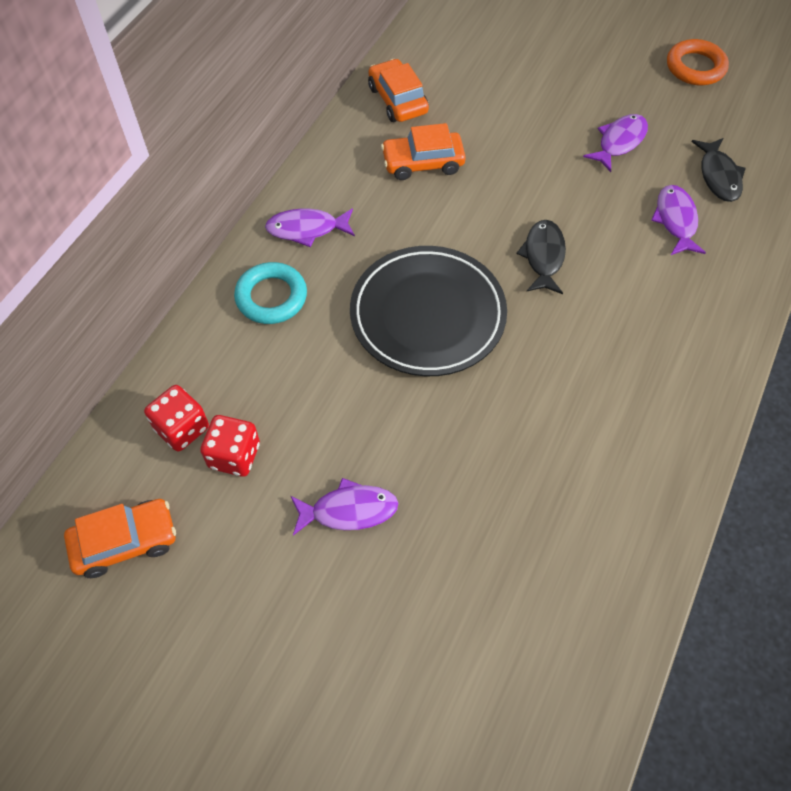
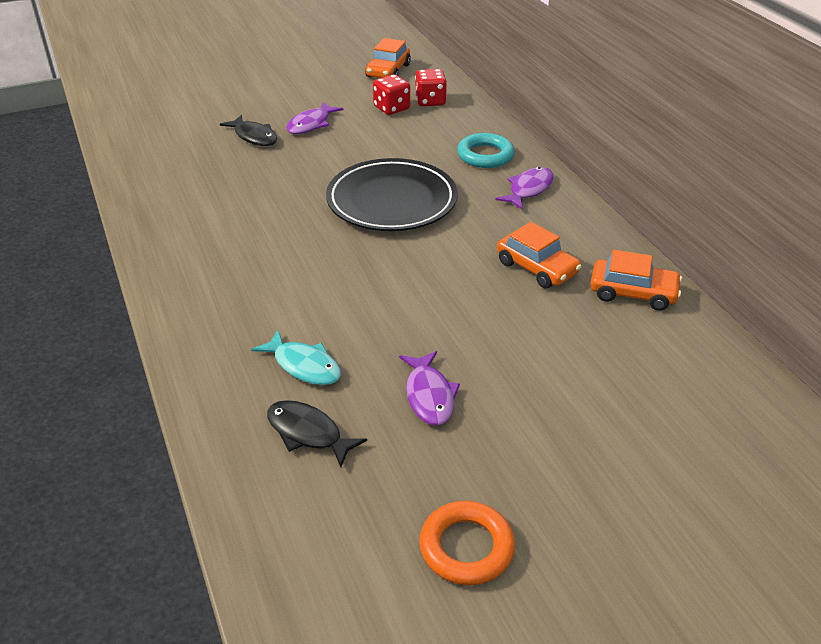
camera: 130 degrees right, 20 degrees down
(423, 163) = (537, 268): orange car -> orange car turned 105 degrees clockwise
(543, 256) = (369, 273): black fish -> black fish (254, 137)
(675, 220) = (304, 365): purple fish -> turquoise fish

